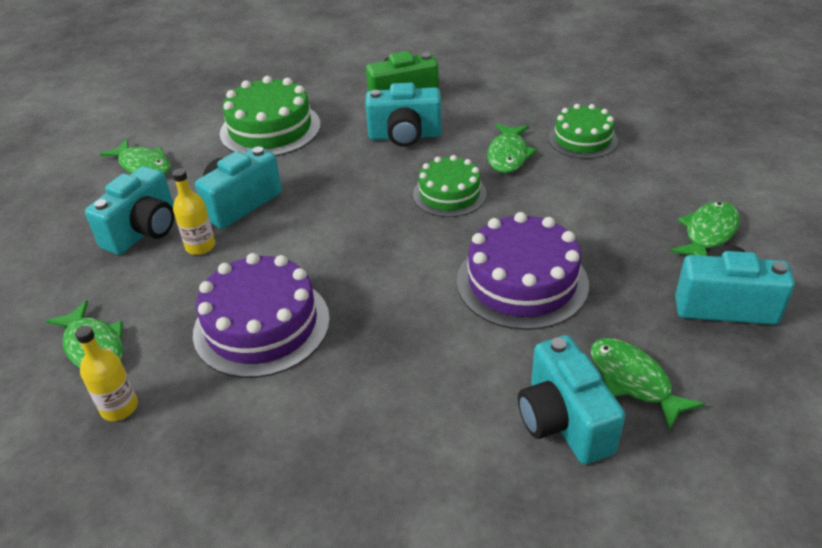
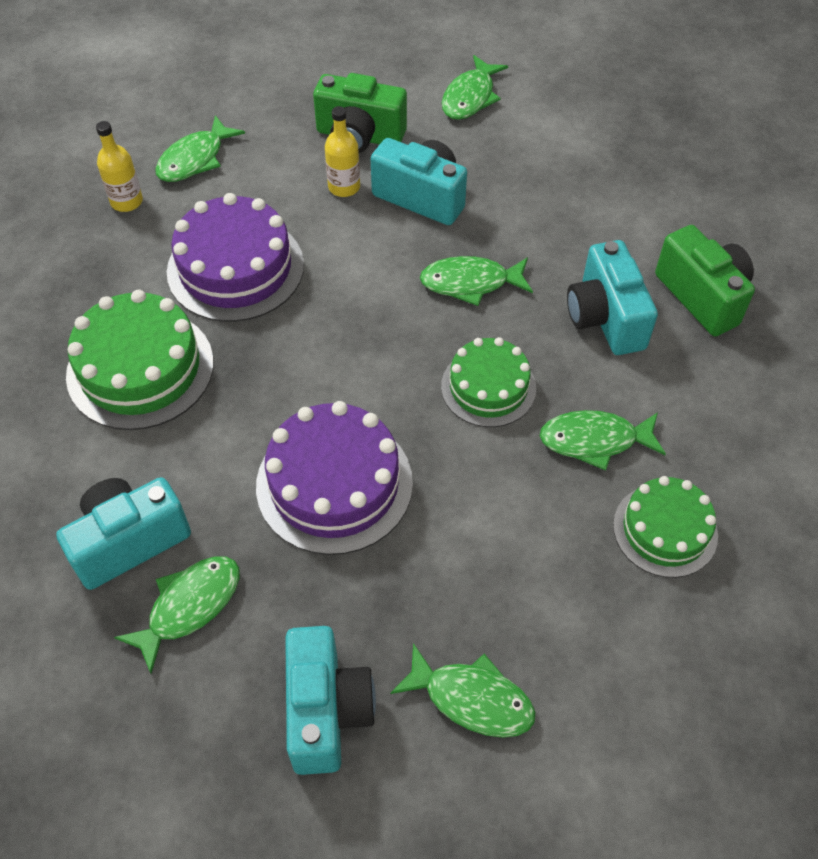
camera: 75 degrees right, 15 degrees up
(144, 231) = (359, 136): turquoise camera -> green camera
(270, 129) = (577, 181): green cake -> green cake (140, 368)
(345, 190) = (470, 283): none -> green fish

